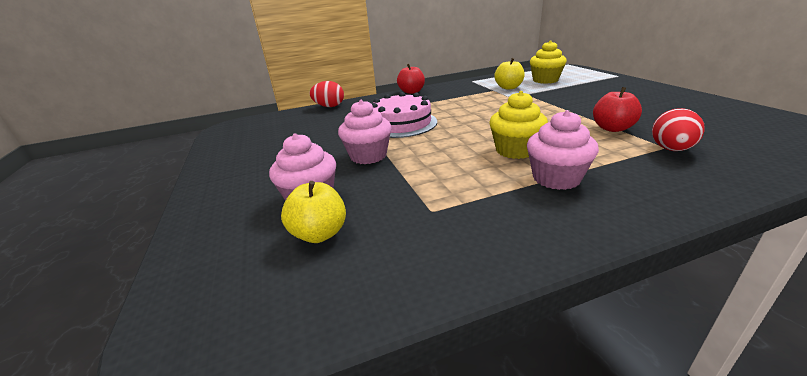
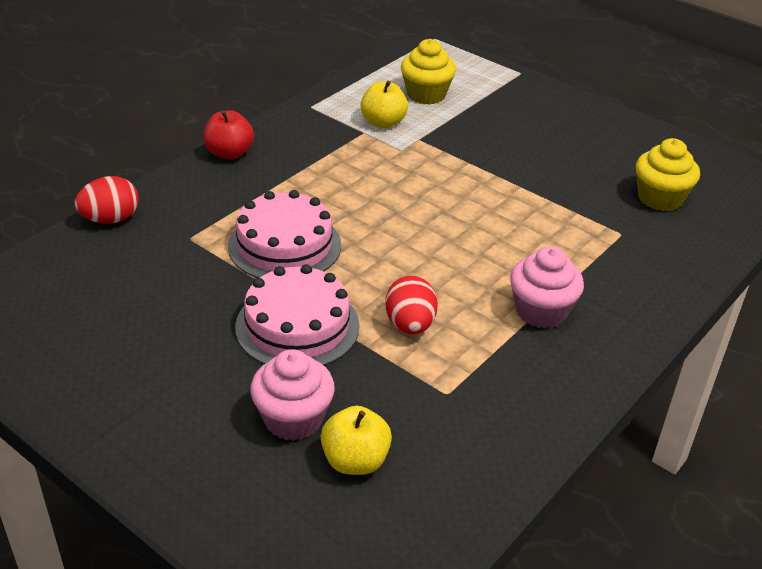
camera: 35 degrees left, 10 degrees up
(368, 156) = (297, 326): pink cupcake -> pink cake
(515, 150) = (475, 273): yellow cupcake -> yellow cupcake (660, 198)
(612, 128) = (560, 207): red apple -> none
(671, 149) = (628, 237): red egg -> red egg (410, 325)

